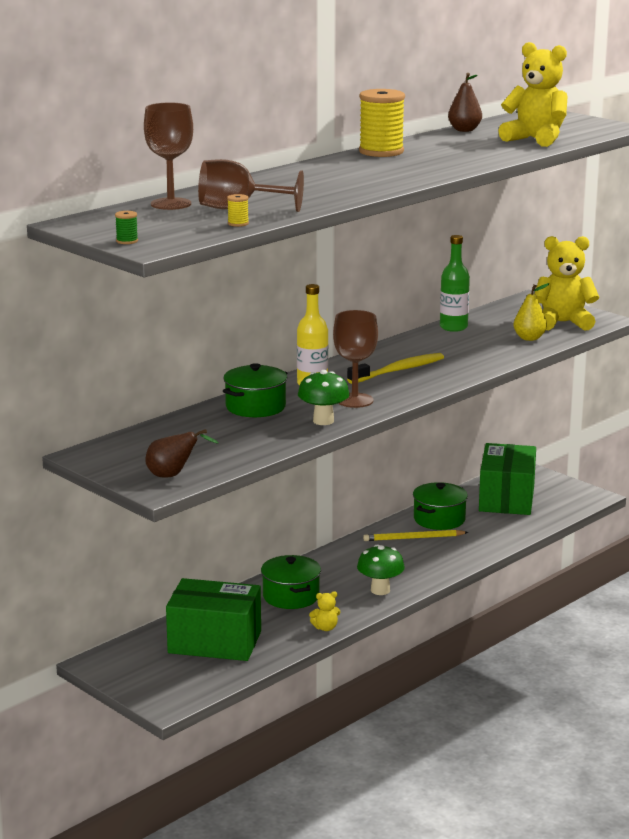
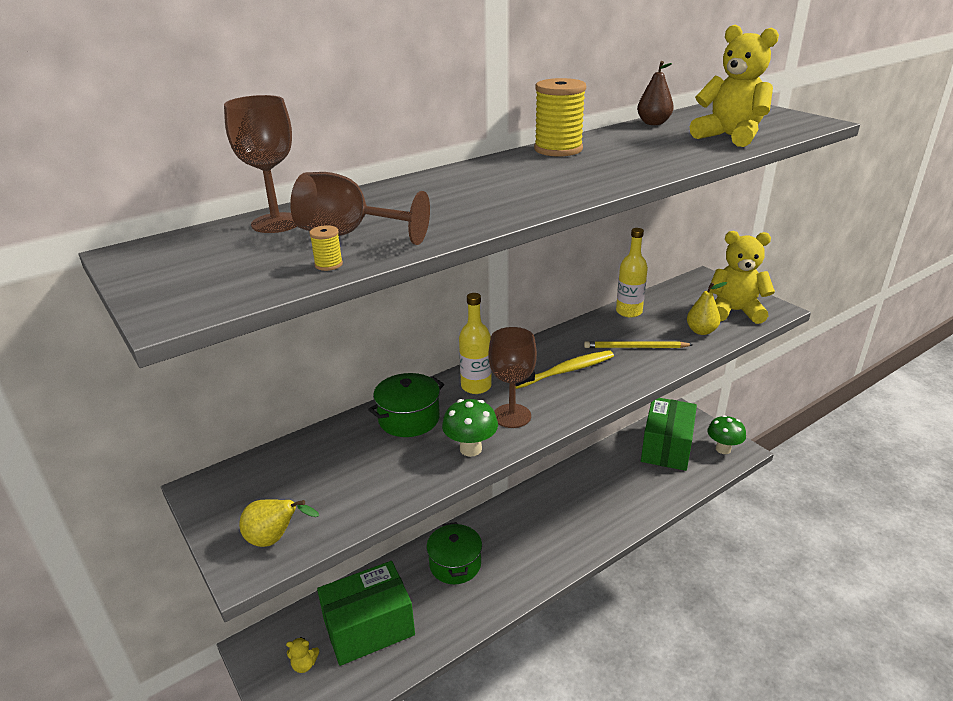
camera: 10 degrees right, 10 degrees up
(127, 241) = (158, 295): green spool -> none
(173, 475) = (275, 539): brown pear -> yellow pear
(215, 642) = (369, 627): green box -> green box turned 45 degrees counterclockwise
(325, 628) = (477, 617): yellow teddy bear -> yellow teddy bear (304, 664)
(380, 590) = (538, 564): green mushroom -> green mushroom (723, 449)
(413, 538) = (579, 492): yellow pencil -> yellow pencil (635, 347)
(439, 519) = (605, 469): green pot -> none
(453, 327) = (629, 312): green bottle -> yellow bottle

